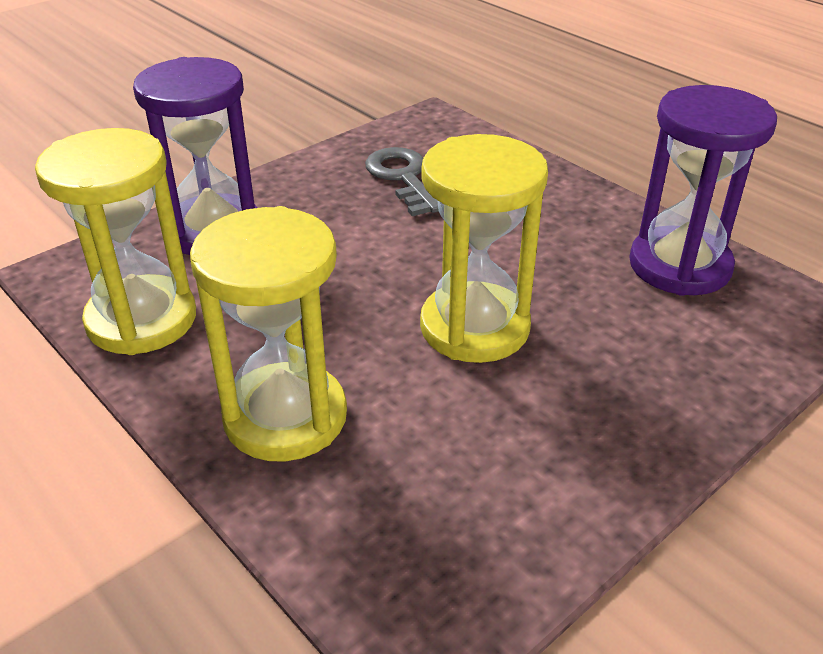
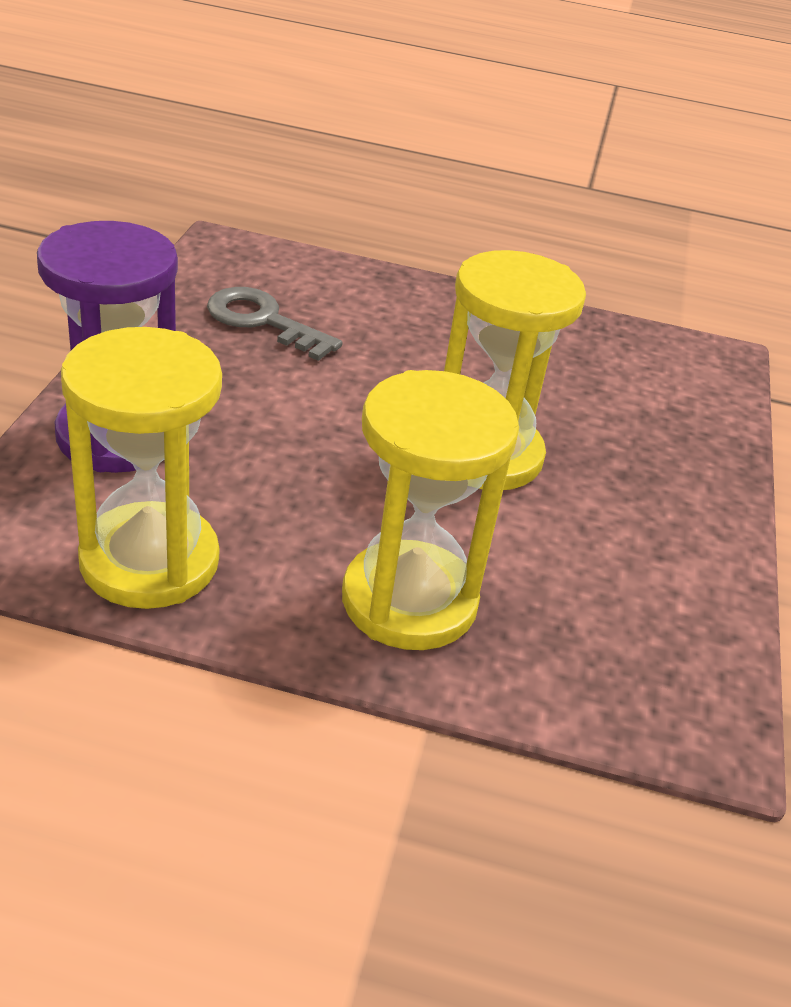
camera: 40 degrees left, 0 degrees up
(679, 266) = (590, 345): purple hourglass -> none

